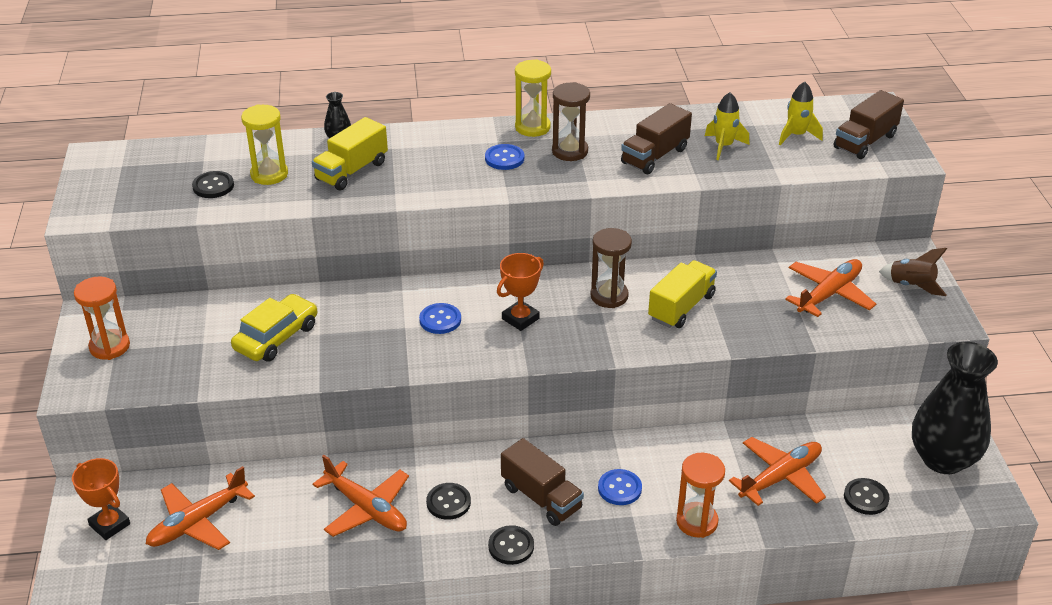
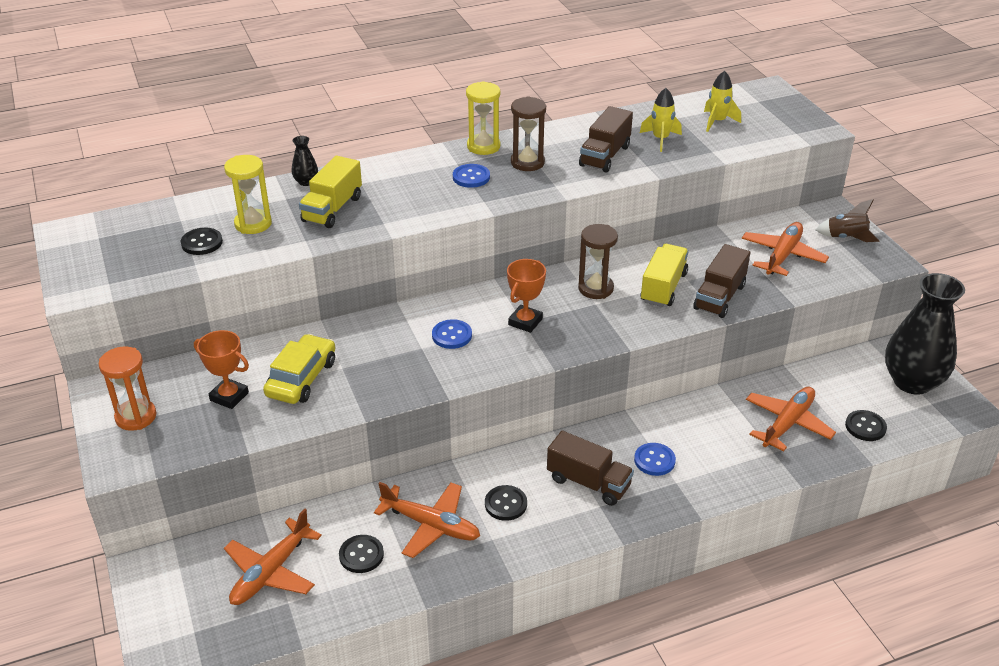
camera: 15 degrees left, 0 degrees up
(109, 525) = (181, 593): orange trophy -> orange trophy (229, 396)
(511, 546) = (580, 532): black button -> black button (361, 555)
(697, 522) = (734, 476): orange hourglass -> none
(865, 141) = (776, 119): brown truck -> brown truck (719, 297)

